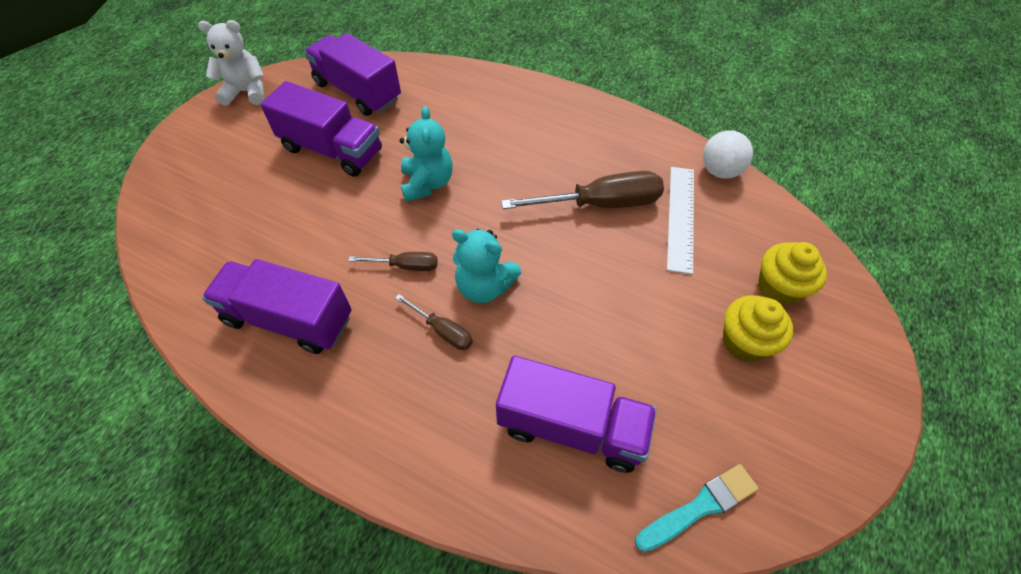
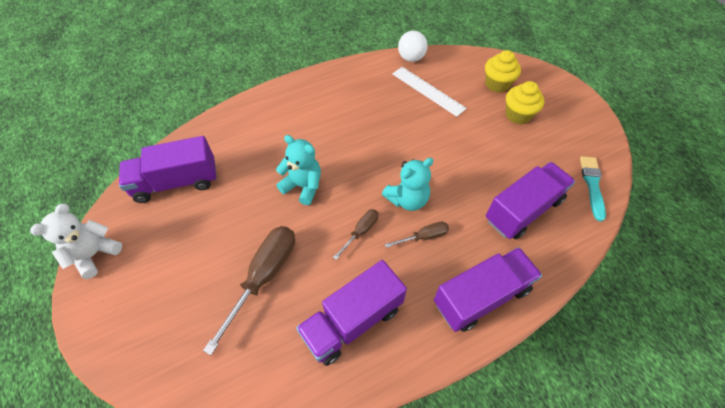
camera: 55 degrees left, 0 degrees up
(332, 150) = (219, 225): purple truck -> purple truck (481, 296)
(600, 204) = (392, 116): brown screwdriver -> brown screwdriver (264, 276)

